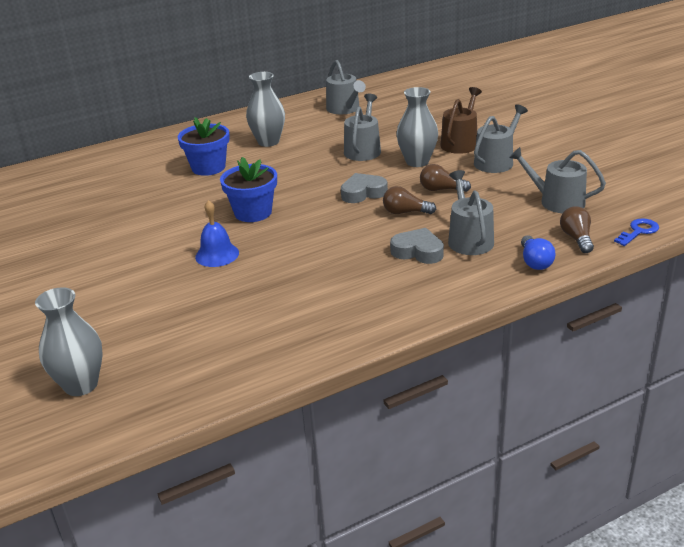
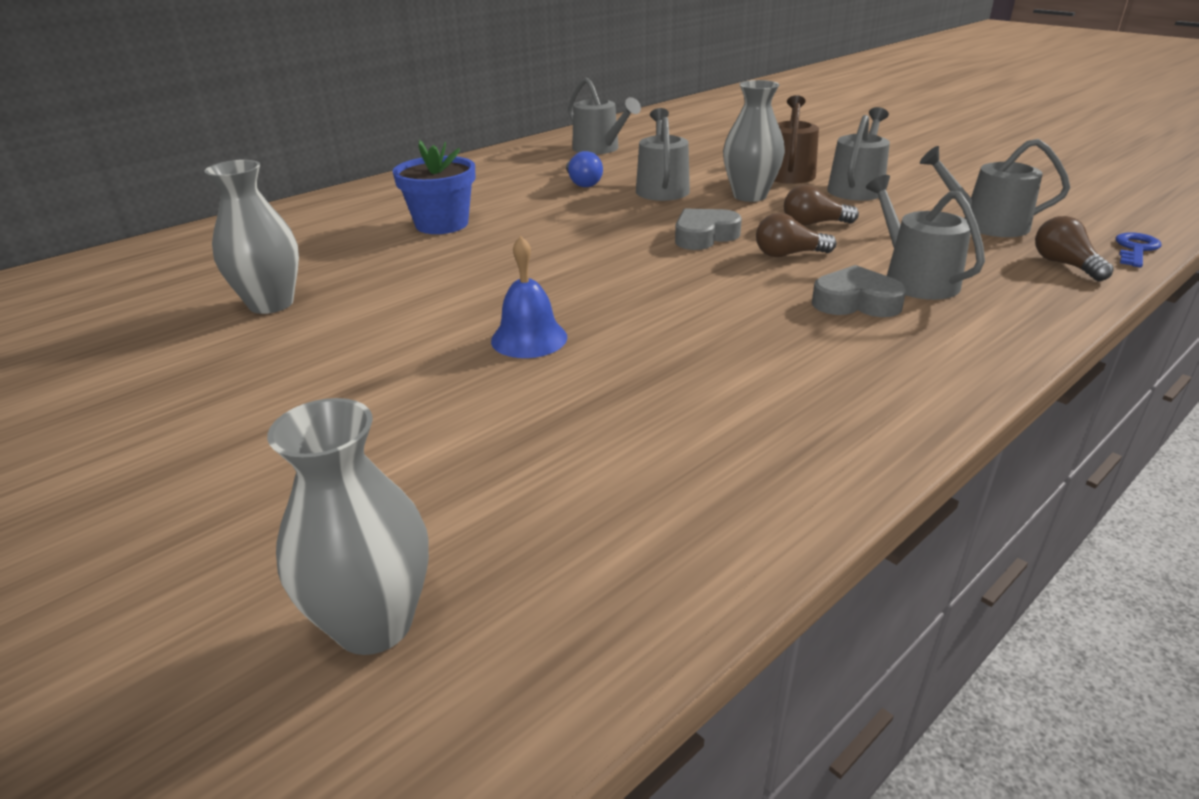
camera: 15 degrees left, 0 degrees up
(253, 212) = (551, 274): blue flower pot -> none
(268, 142) = (515, 189): grey vase -> grey vase (271, 304)
(535, 262) = (1042, 299): blue light bulb -> blue light bulb (582, 183)

